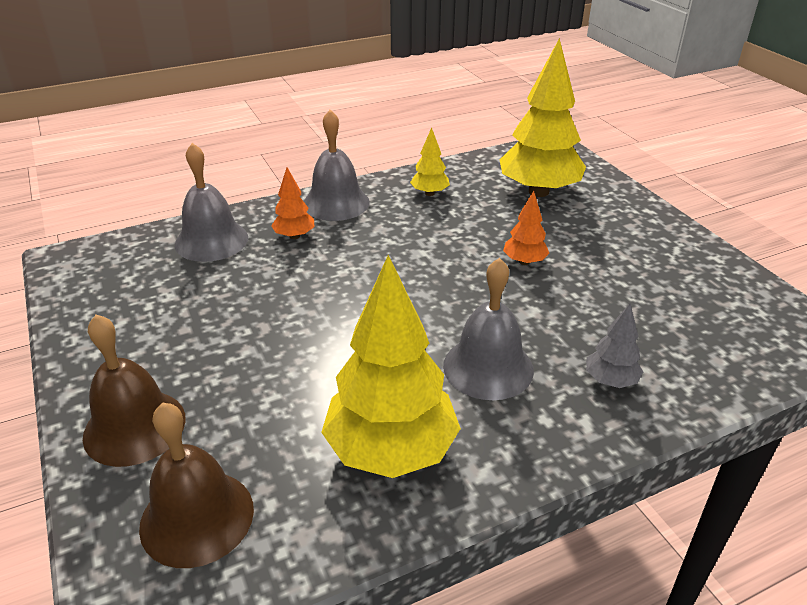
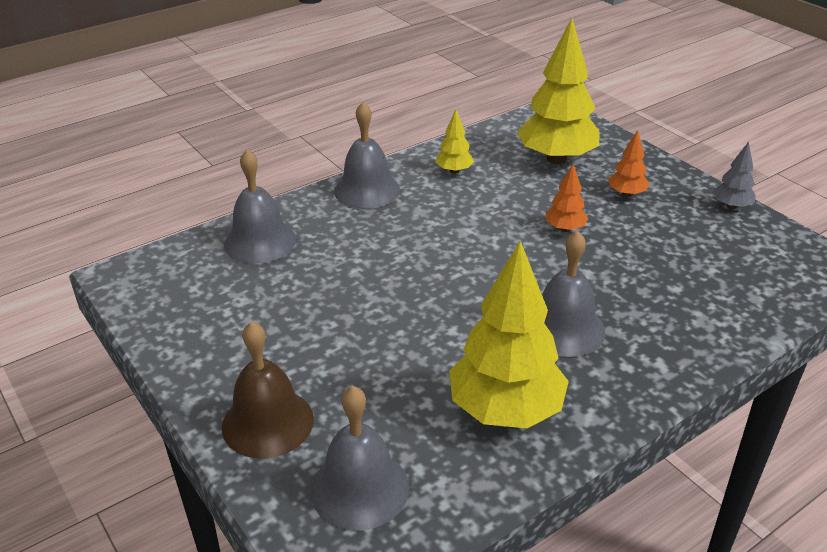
camera: 10 degrees left, 0 degrees up
(197, 517) = (359, 488): brown bell -> grey bell
(294, 236) = (340, 228): orange tree -> orange tree (626, 194)
(610, 381) = (671, 326): grey tree -> grey tree (731, 206)

